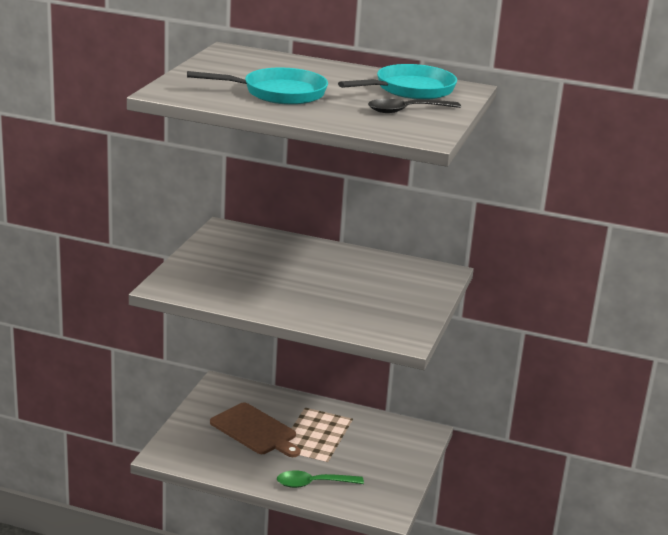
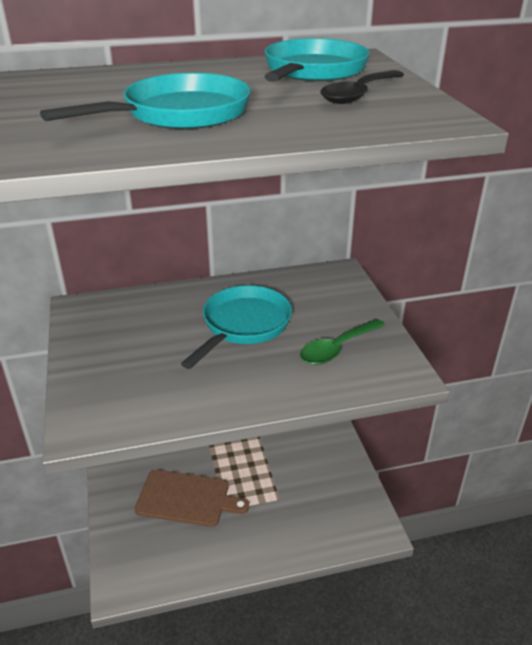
camera: 30 degrees left, 10 degrees up
(313, 484) = (290, 535): green spoon -> green spoon (337, 348)
(326, 276) = (243, 325): none -> turquoise pan

